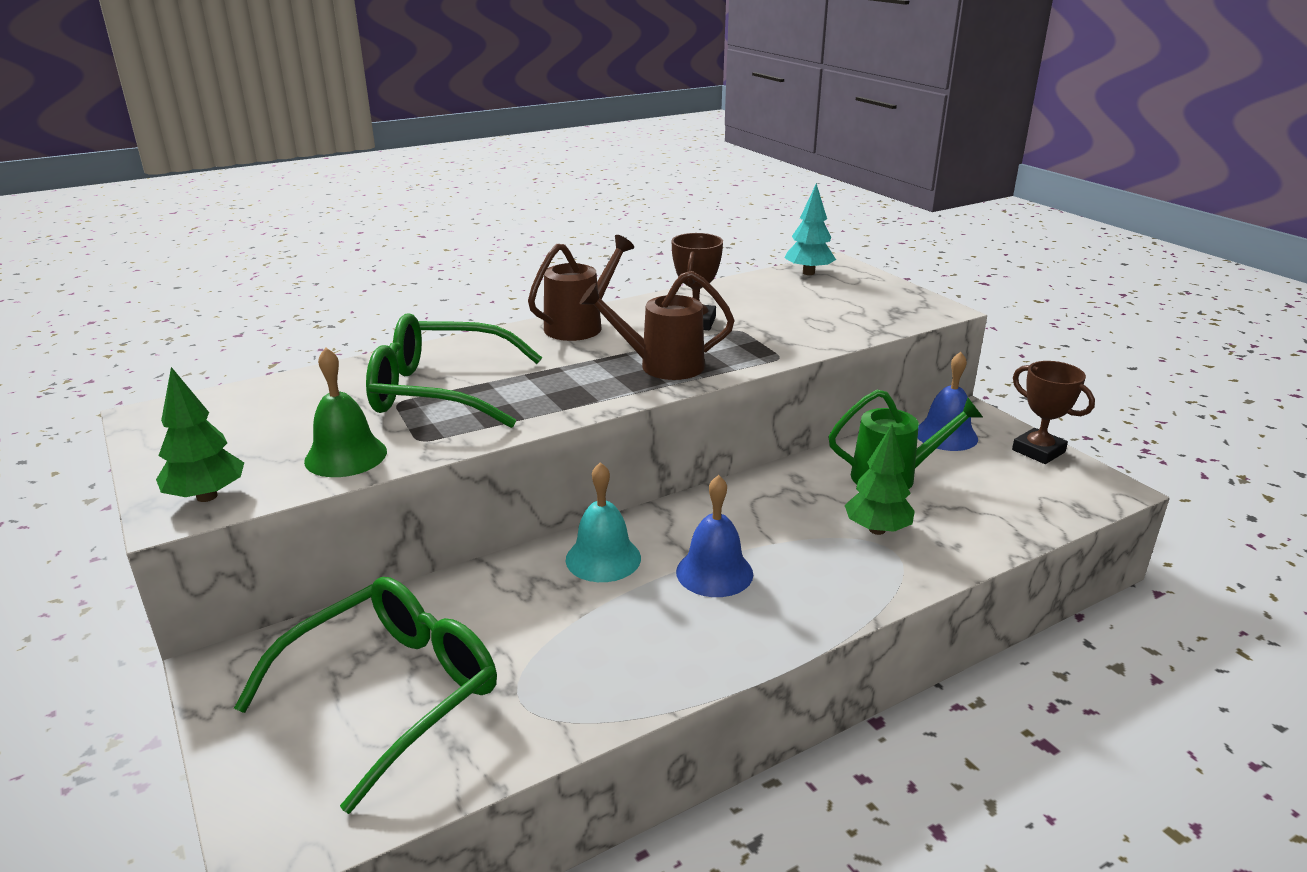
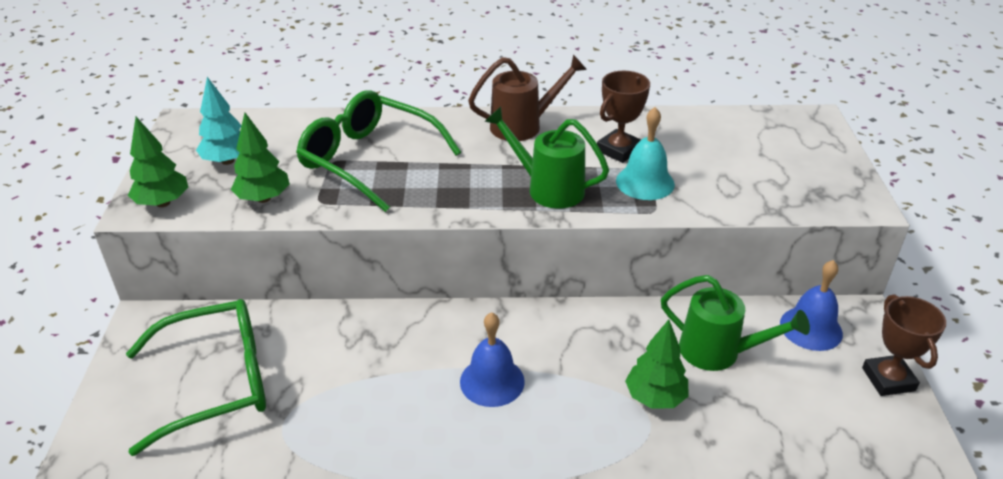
camera: 30 degrees right, 10 degrees up
(346, 456) = (263, 198): green bell -> green tree
(603, 558) = (424, 335): turquoise bell -> turquoise bell (645, 182)
(661, 366) = (548, 188): brown watering can -> green watering can
(808, 273) = (777, 122): turquoise tree -> turquoise tree (227, 161)

